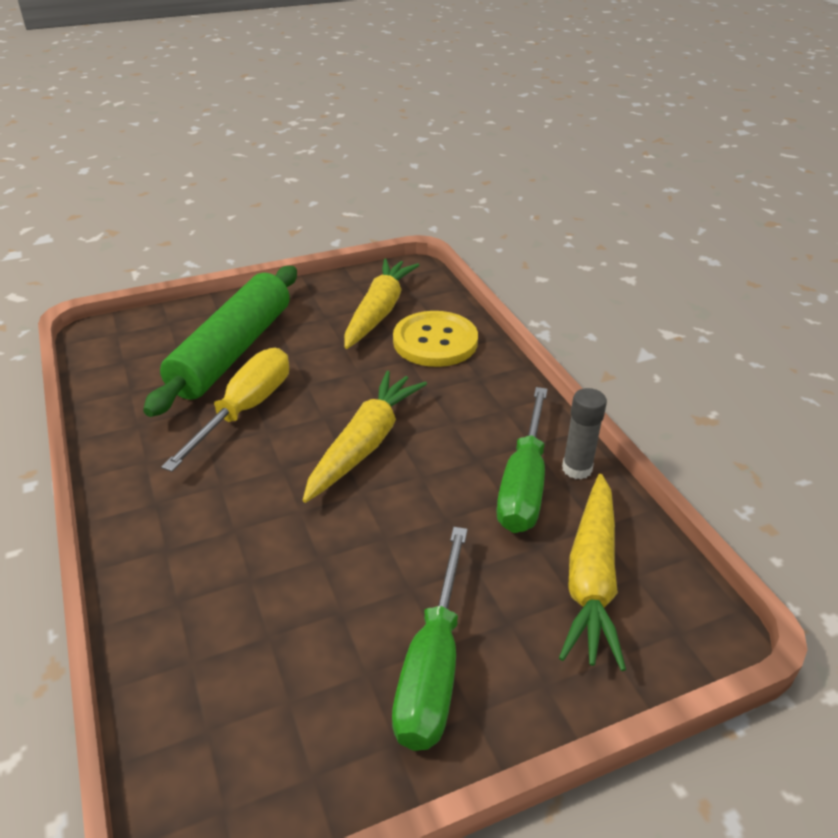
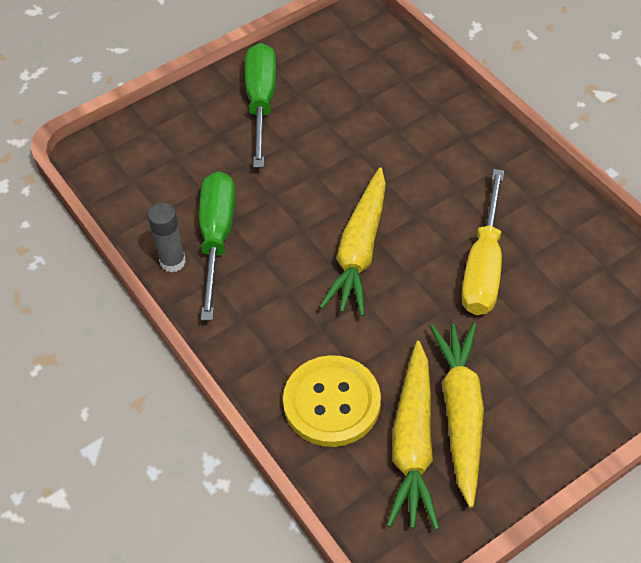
camera: 170 degrees right, 15 degrees up
(233, 351) = (542, 339): green rolling pin -> none
(591, 578) = (163, 172): yellow carrot -> yellow carrot (460, 413)

